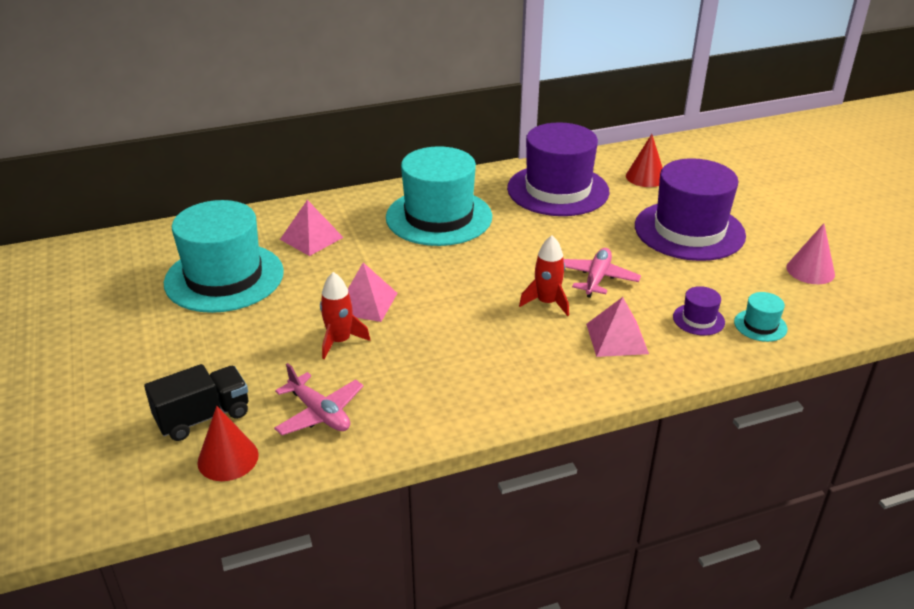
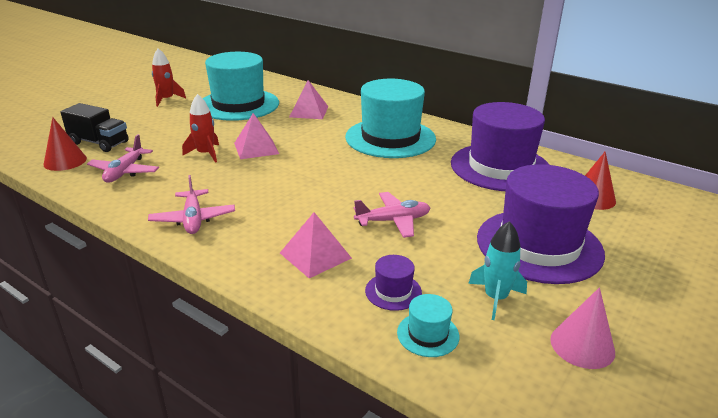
camera: 55 degrees right, 5 degrees down
(487, 390) = (193, 219): none -> pink plane
(547, 302) = (331, 209): red rocket -> red rocket (167, 100)
(739, 279) = (496, 298): none -> turquoise rocket

